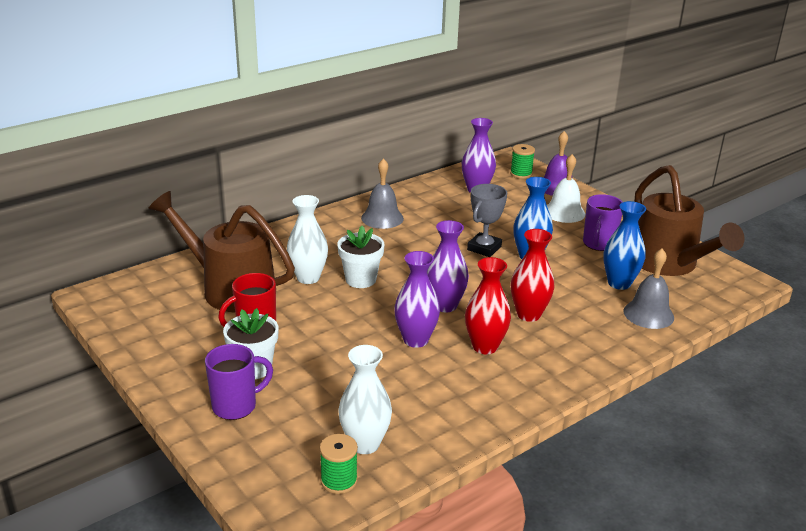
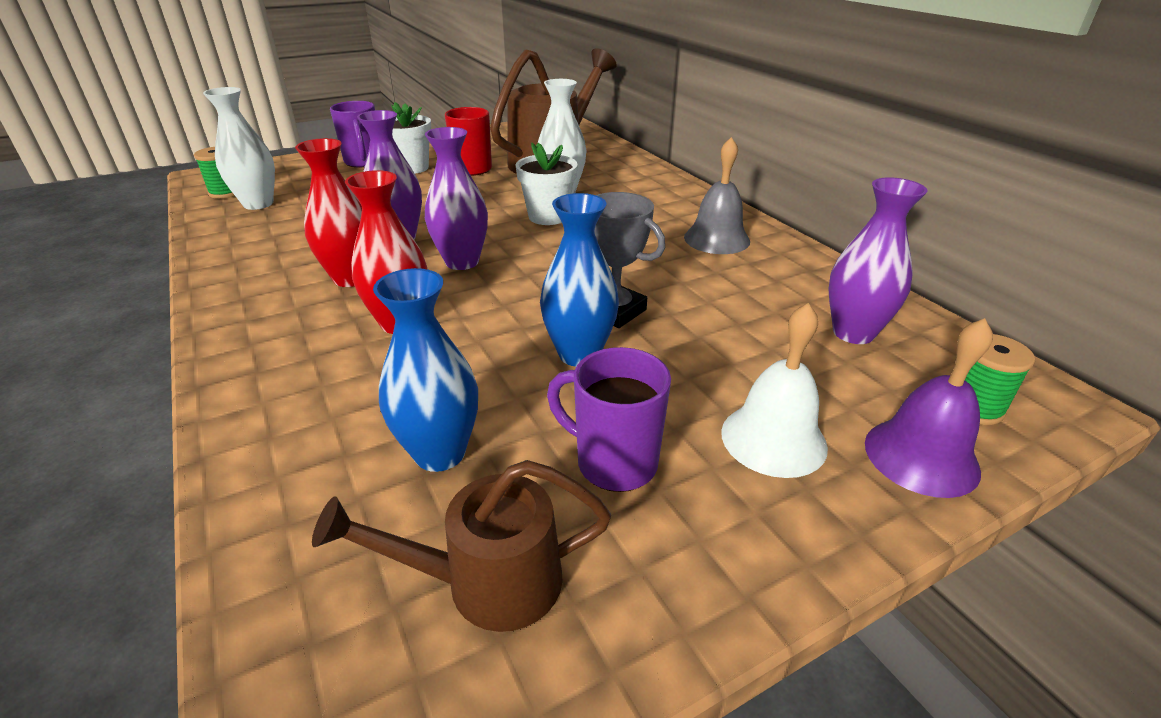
camera: 100 degrees right, 5 degrees up
(648, 314) = (309, 467): grey bell -> none
(669, 264) = (485, 582): brown watering can -> brown watering can, size x0.59

